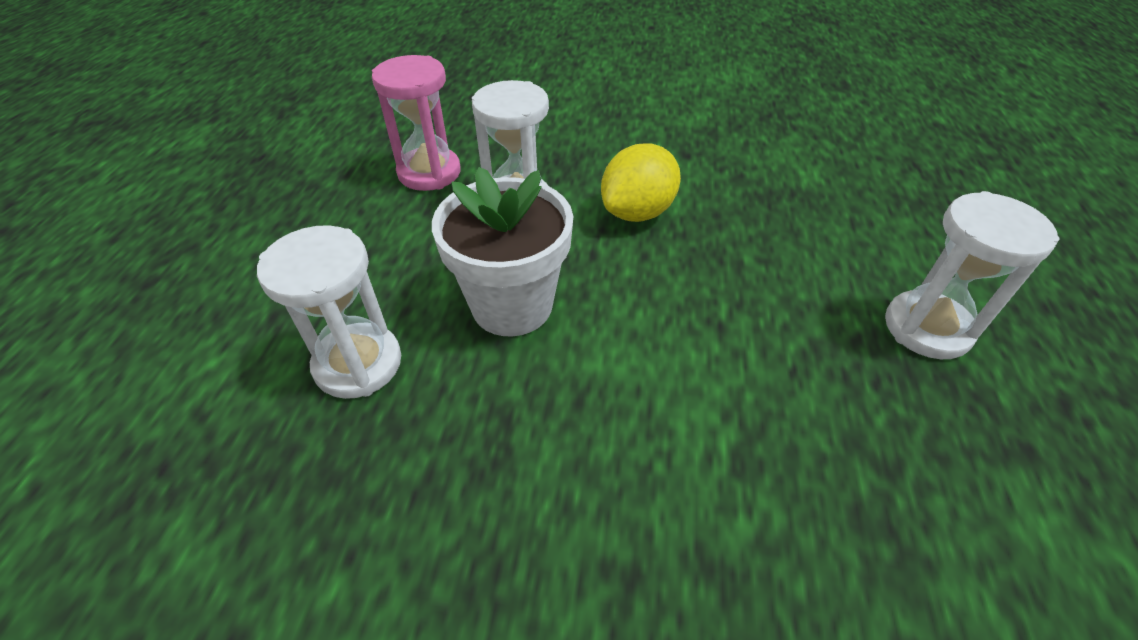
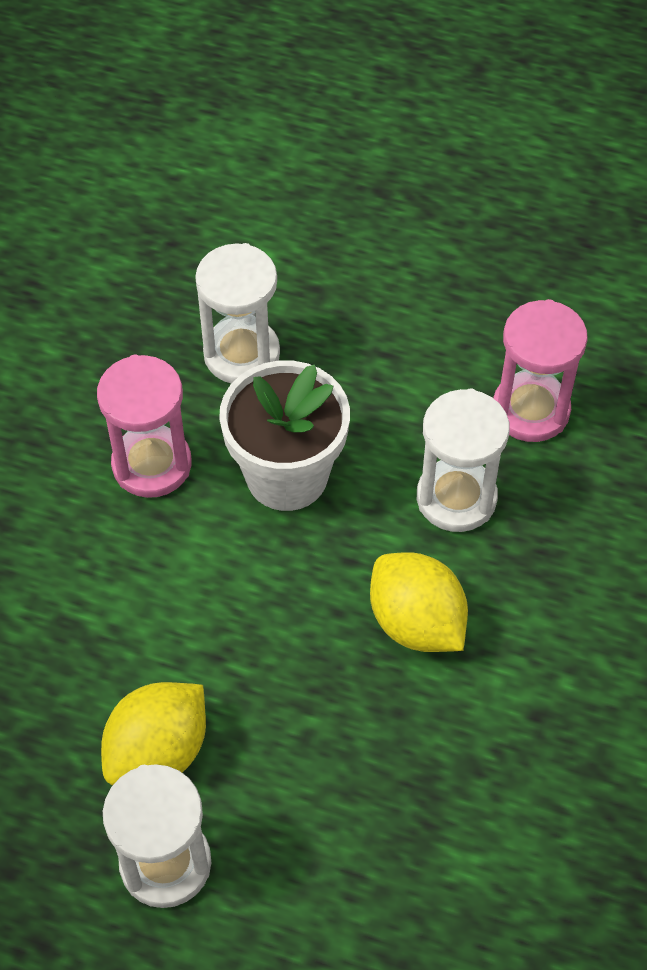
camera: 100 degrees right, 10 degrees up
(514, 421) = (152, 464): none -> pink hourglass
(834, 352) = (158, 752): none -> yellow lemon

